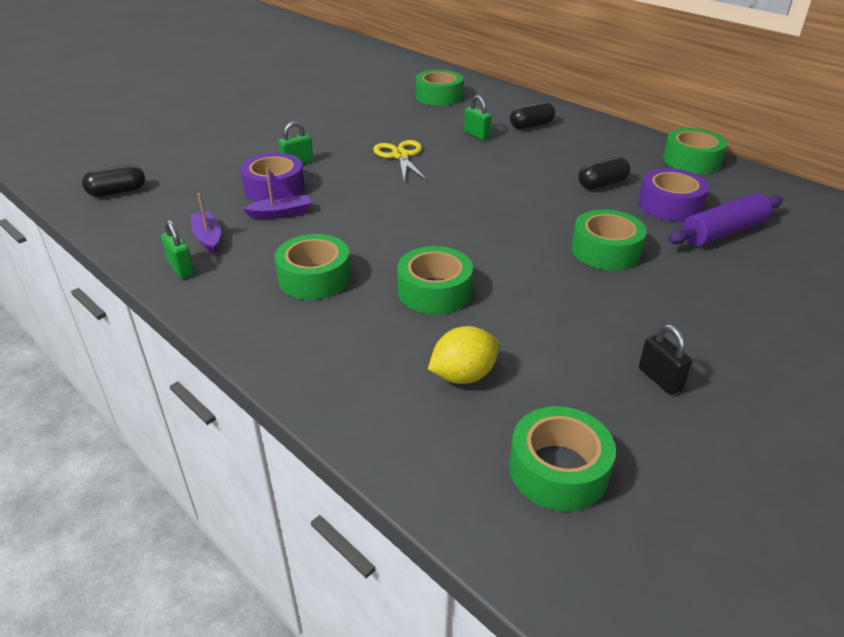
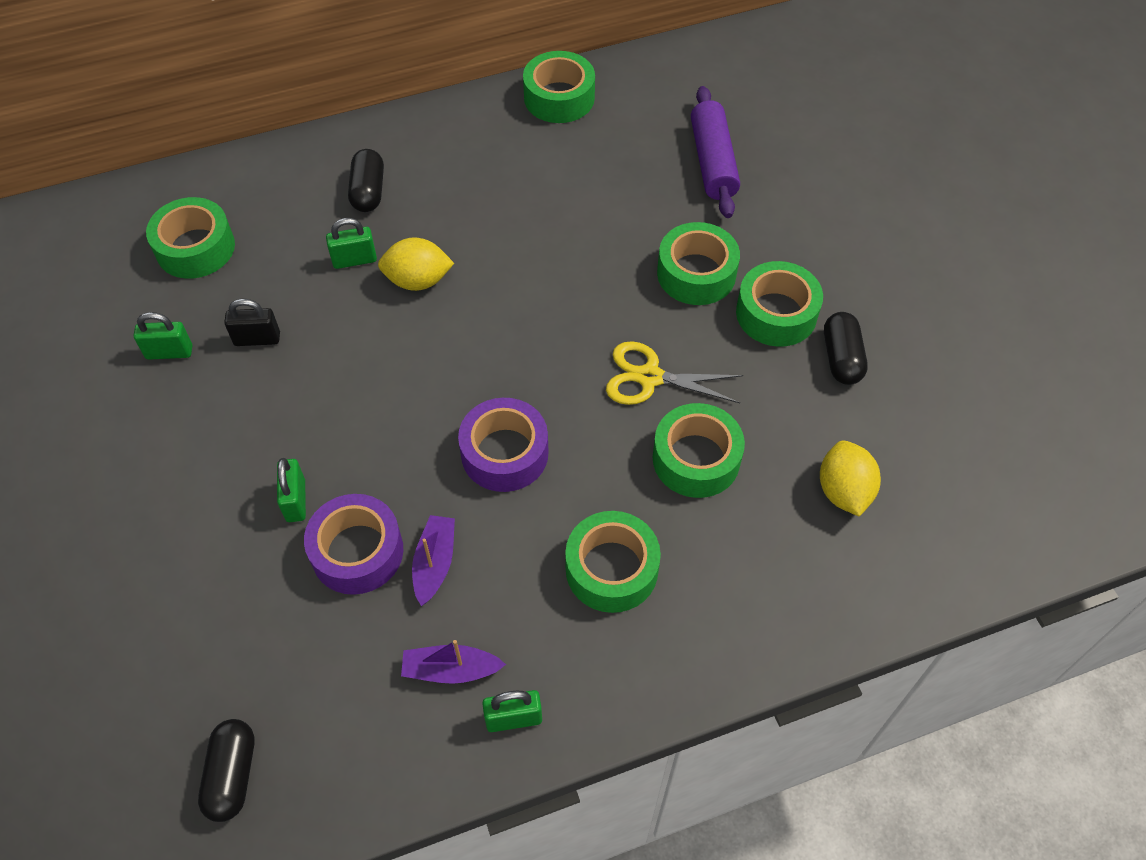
camera: 65 degrees left, 20 degrees up
(366, 109) = (169, 352): none -> green padlock
(400, 156) = (357, 369): yellow scissors -> yellow scissors (649, 377)
(482, 156) = (418, 280): none -> yellow lemon
(558, 470) = (986, 473): green tape -> green tape (776, 313)
(602, 184) = (562, 203): black capsule -> black capsule (841, 358)
(660, 379) = (906, 343): black padlock -> black padlock (257, 339)
(670, 205) = (640, 172): purple tape -> purple tape (504, 453)

